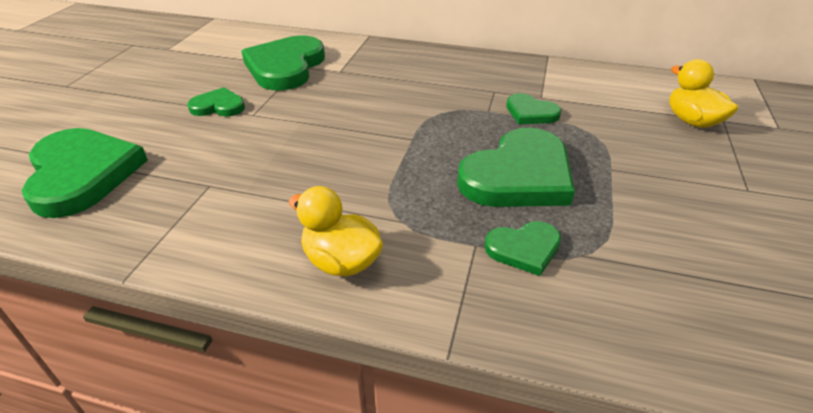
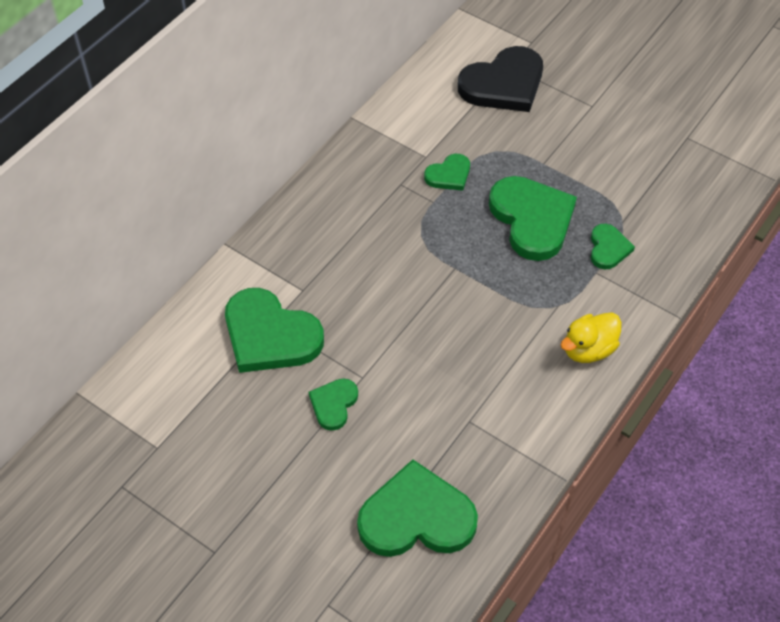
camera: 70 degrees left, 15 degrees up
(692, 121) = (503, 84): yellow duck -> black heart

